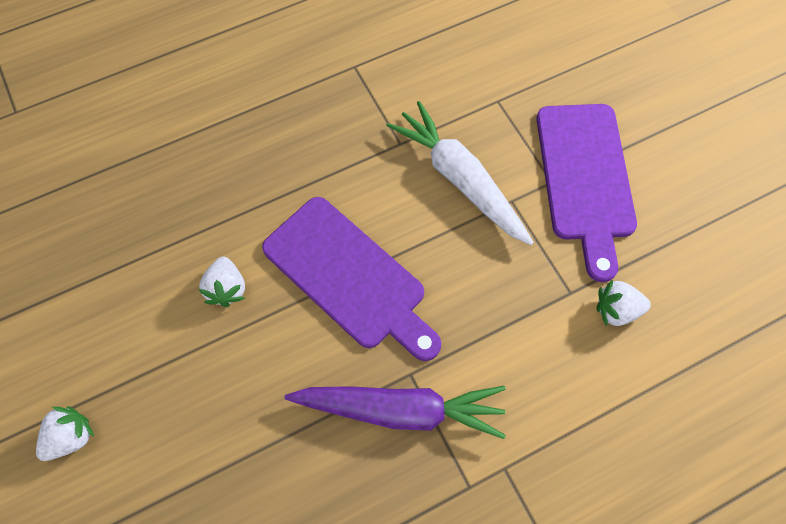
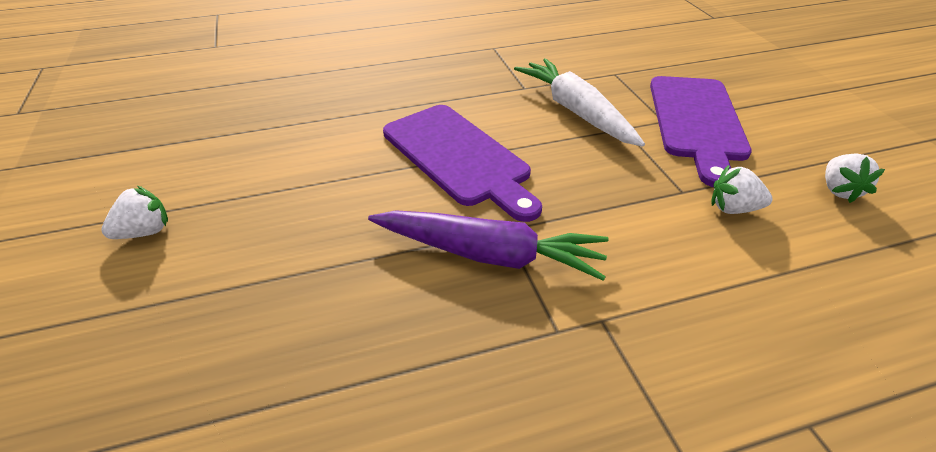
camera: 10 degrees right, 25 degrees down
(227, 288) = (341, 152): white strawberry -> white strawberry (839, 190)

